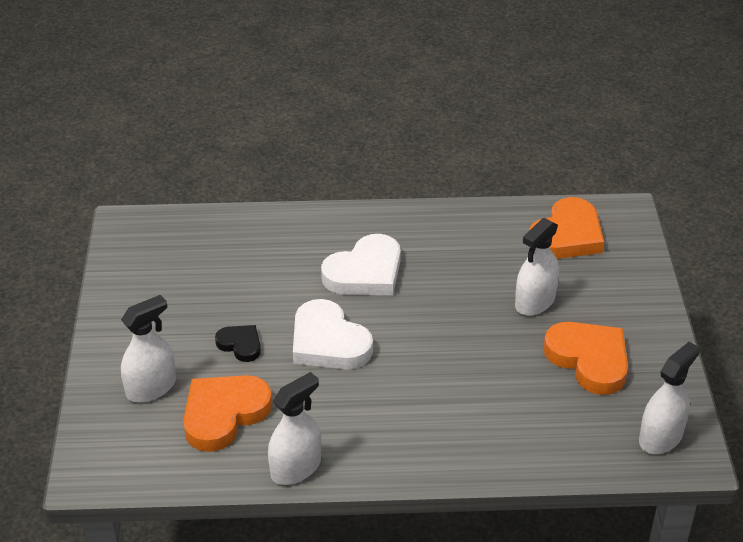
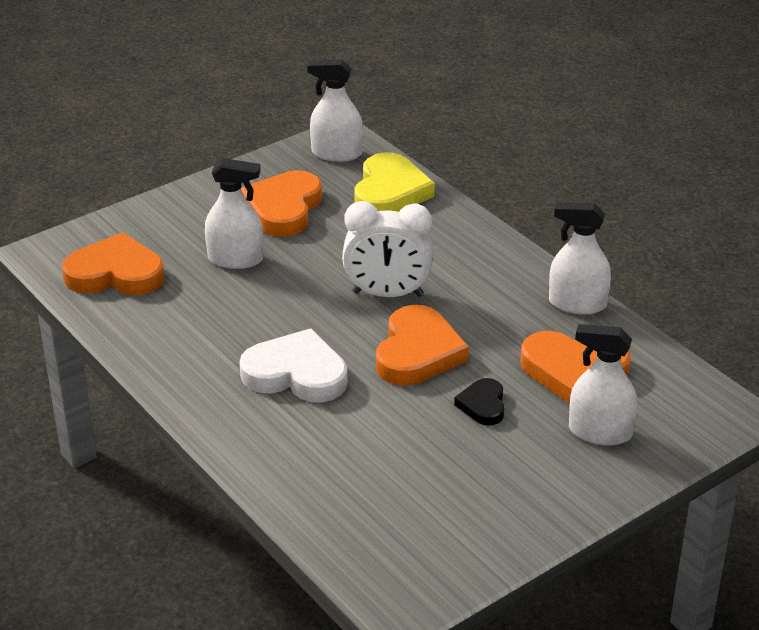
camera: 125 degrees left, 5 degrees down
(328, 342) = (418, 353): white heart -> orange heart
(414, 362) = (387, 294): none -> white clock
(564, 440) = (390, 192): none -> yellow heart

